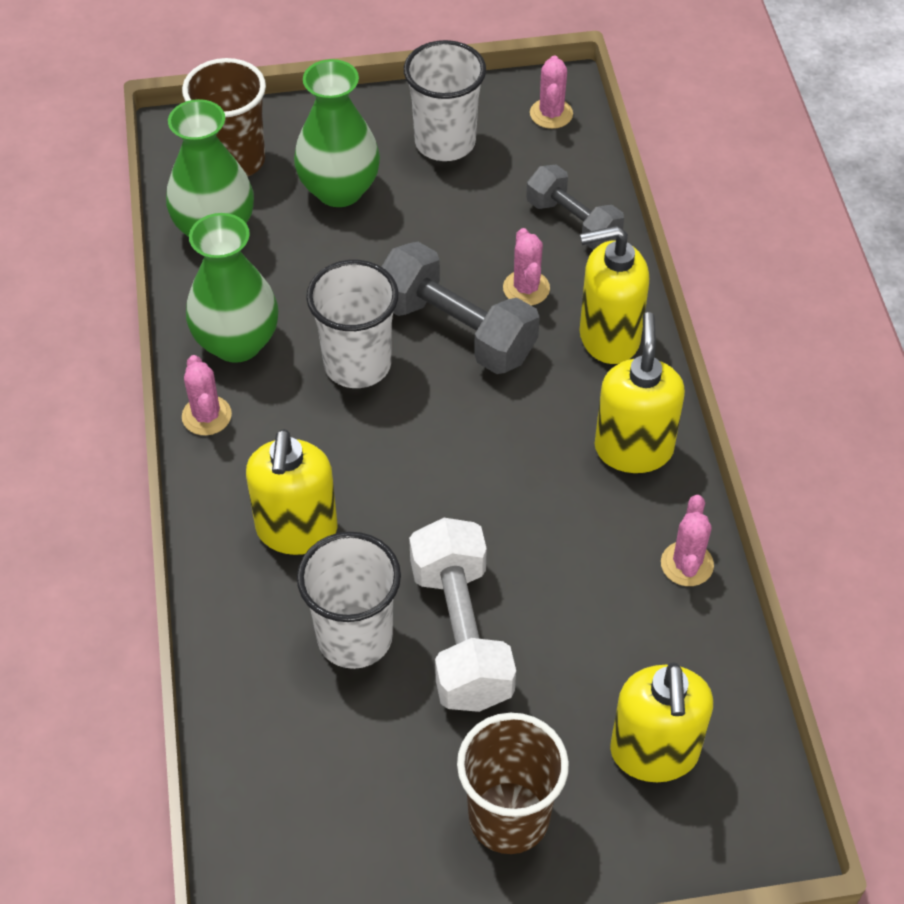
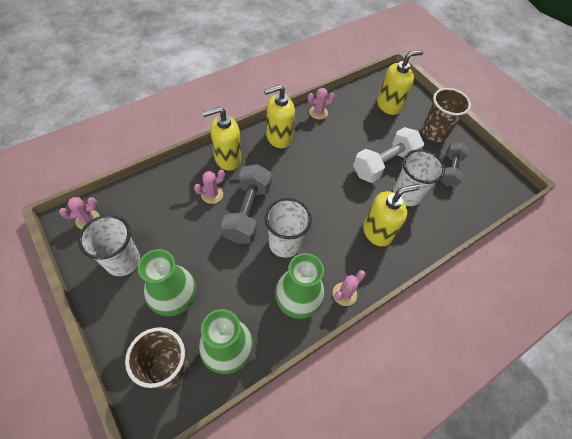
camera: 120 degrees left, 5 degrees up
(573, 222) = (164, 189): grey dumbbell -> grey dumbbell (449, 170)
(608, 337) = (227, 159): yellow soap dispenser -> yellow soap dispenser turned 105 degrees clockwise

